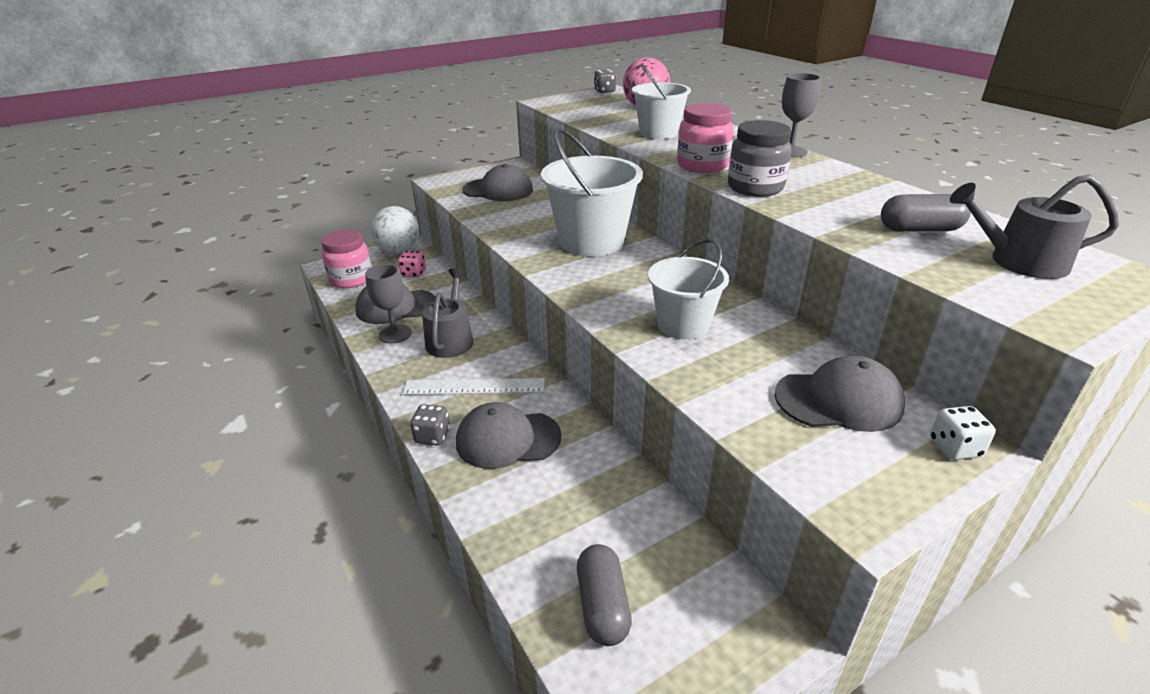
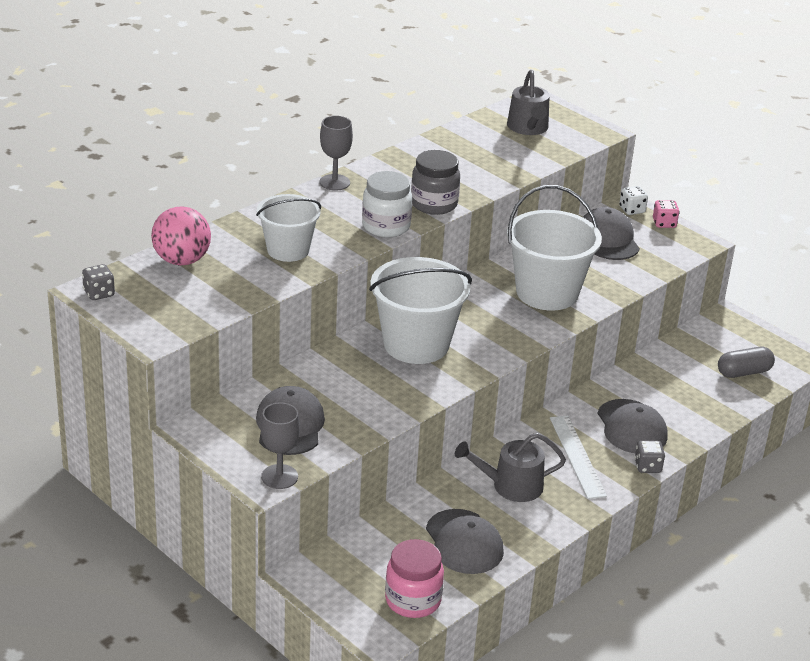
camera: 105 degrees left, 0 degrees up
(395, 334) = (516, 527): grey goblet -> grey goblet (279, 477)
(399, 250) = (323, 579): white ball -> none
(413, 273) = (384, 548): pink dice -> pink dice (664, 223)
(683, 325) = (547, 293): white bucket -> white bucket, size x1.56
(702, 165) = (386, 226): pink jar -> white jar
(919, 229) = (492, 150): grey capsule -> none

